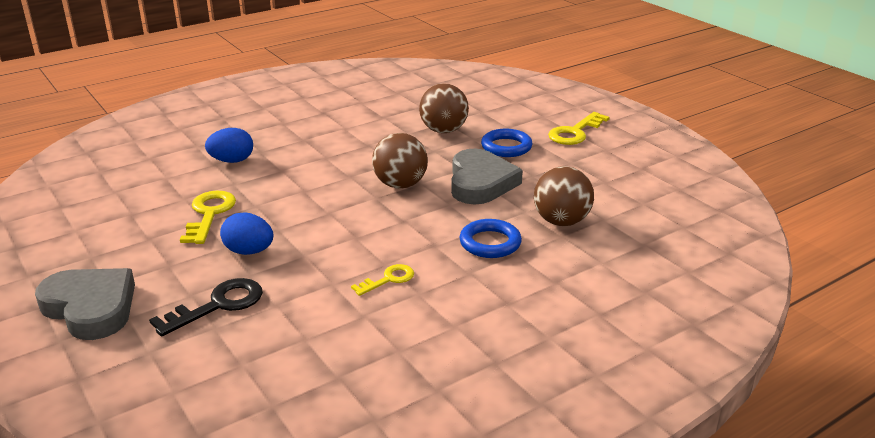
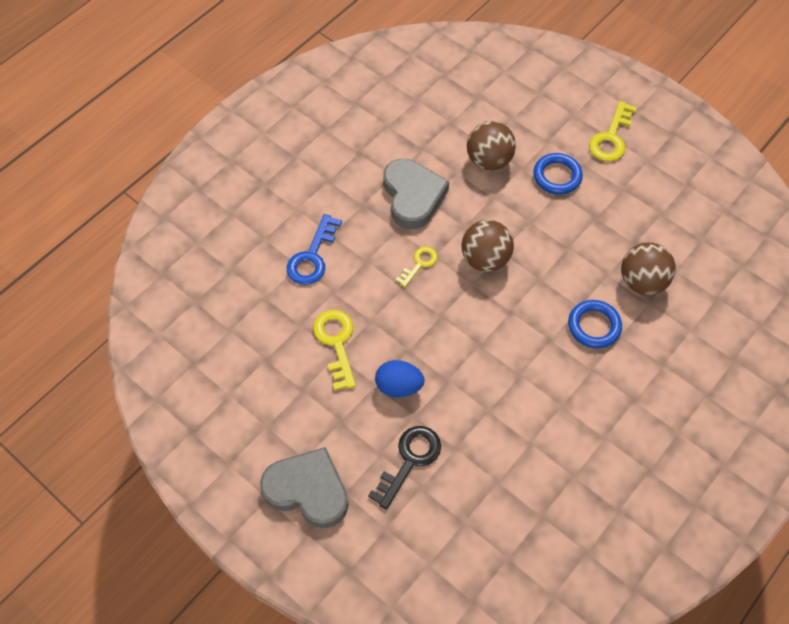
camera: 15 degrees left, 30 degrees up
(232, 161) = (312, 256): blue egg -> blue key
(388, 279) = (530, 394): yellow key -> yellow key (419, 264)
(480, 182) = (554, 239): grey heart -> grey heart (413, 196)

